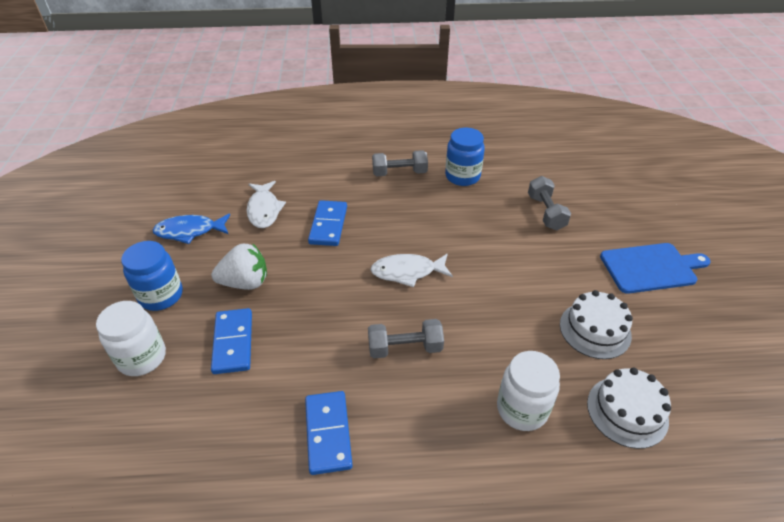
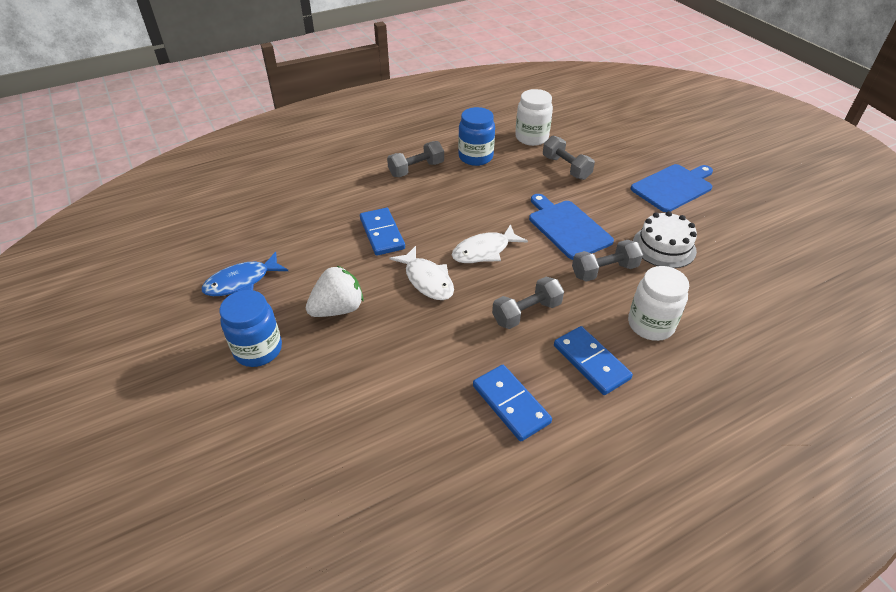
camera: 25 degrees left, 0 degrees up
(142, 357) = (283, 411): white jar -> white jar (531, 138)
(233, 342) = (366, 364): blue domino -> blue domino (591, 362)
(264, 210) = (306, 239): white fish -> white fish (427, 280)
(505, 275) = (567, 227): none -> blue cutting board
(512, 333) = (604, 271): none -> grey dumbbell
(627, 411) = (725, 297): white cake -> none

